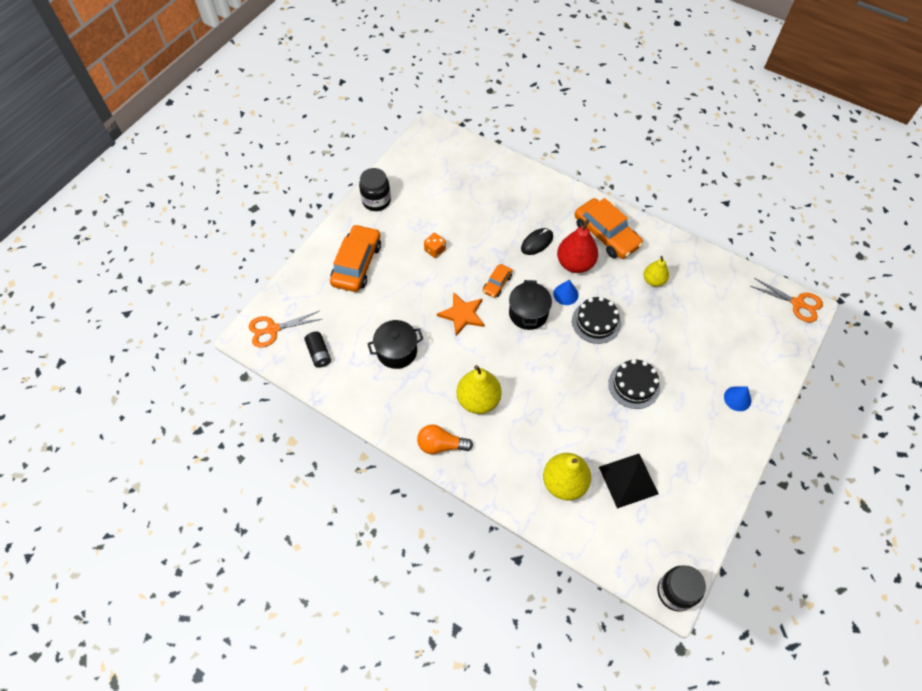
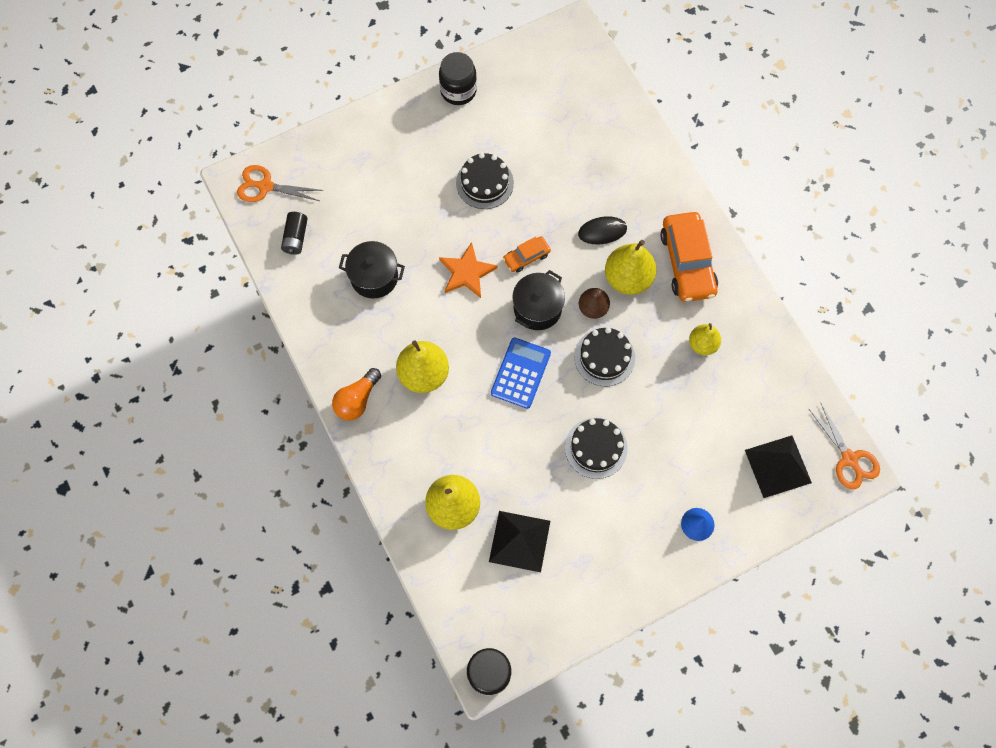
camera: 30 degrees right, 10 degrees up
(357, 264) = (392, 156): orange car -> none
(435, 250) = (484, 183): orange dice -> black cake
(441, 445) = (357, 400): orange light bulb -> orange light bulb turned 90 degrees counterclockwise
(547, 362) = (520, 373): none -> blue calculator
(565, 294) = (593, 308): blue cone -> brown pear
(575, 263) = (628, 278): red pear -> yellow pear
(758, 332) = (778, 466): none -> black pyramid

